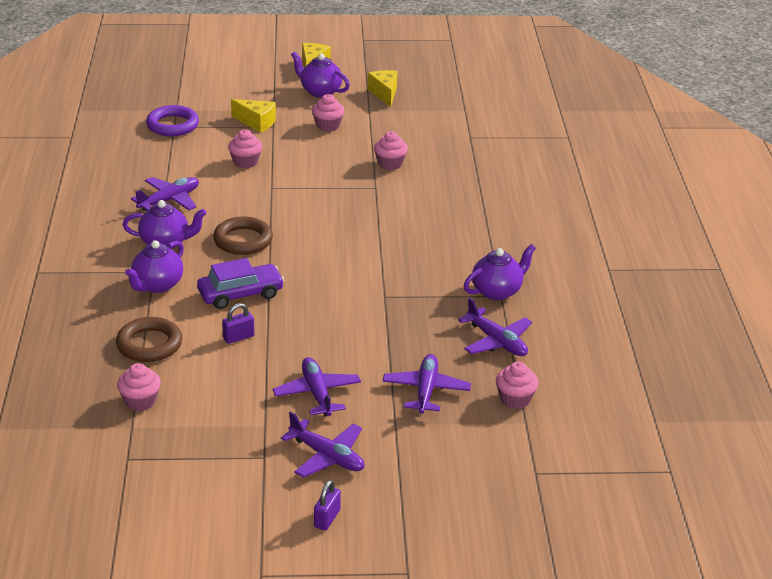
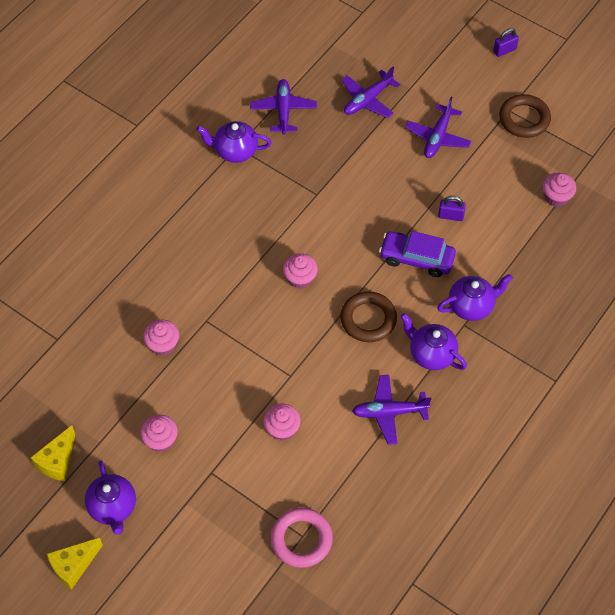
camera: 140 degrees left, 25 degrees up
(149, 344) = (517, 246): brown ring -> brown ring (524, 119)
(172, 125) = (301, 539): purple ring -> pink ring
(256, 122) = (220, 490): yellow cheese -> none
(327, 456) = (471, 89): purple plane -> none
(515, 399) = (320, 62): pink cupcake -> pink cupcake (300, 278)

